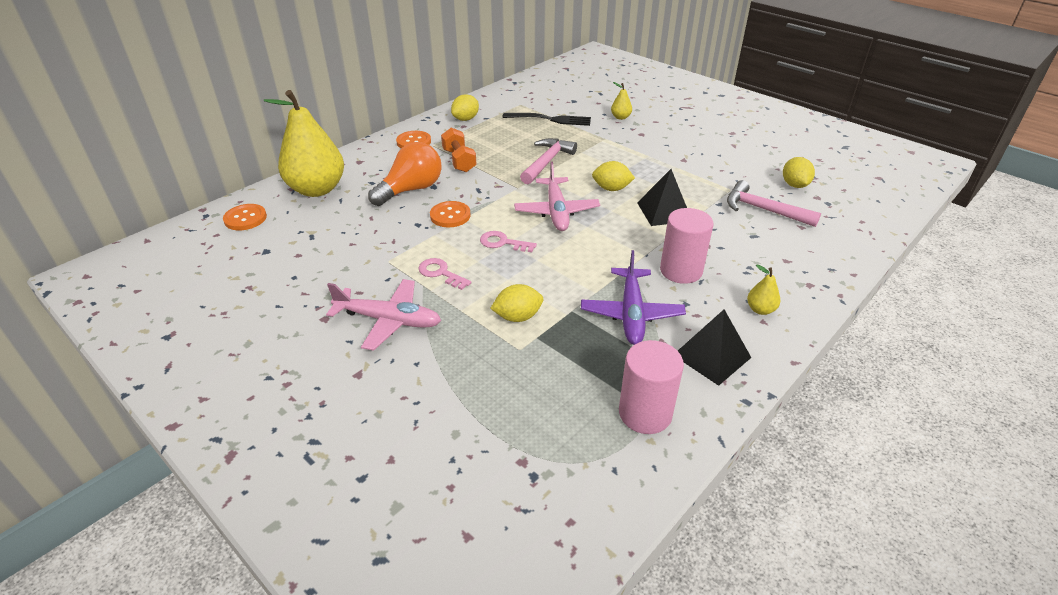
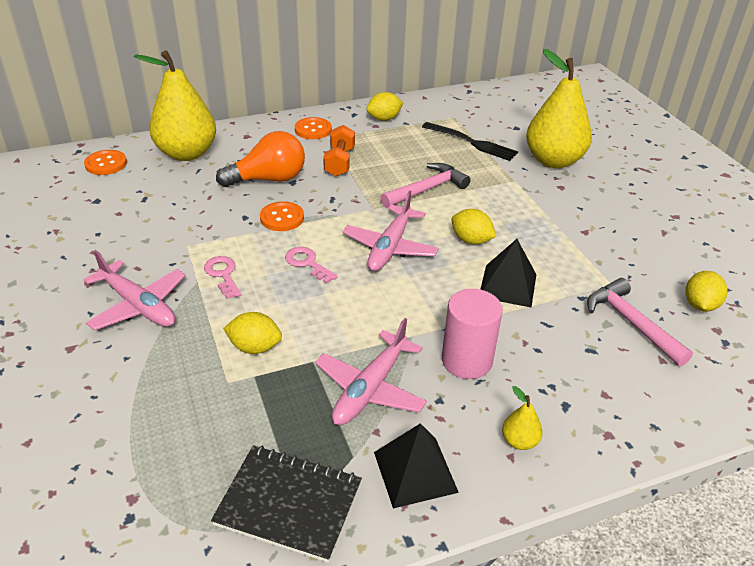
camera: 25 degrees right, 0 degrees up
(620, 117) = (553, 161): yellow pear -> yellow pear, size x2.49
(631, 313) = (370, 388): purple plane -> pink plane
(645, 413) = (289, 504): pink cylinder -> black notebook

